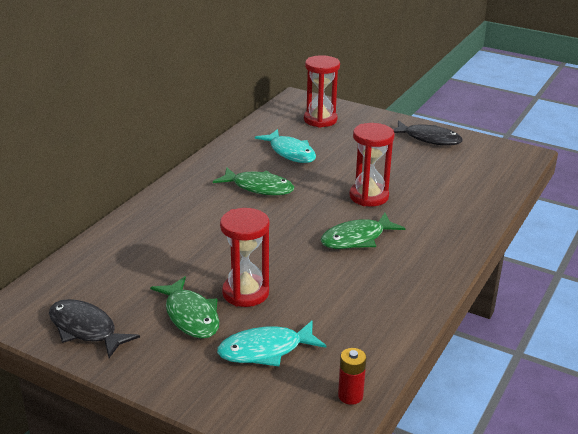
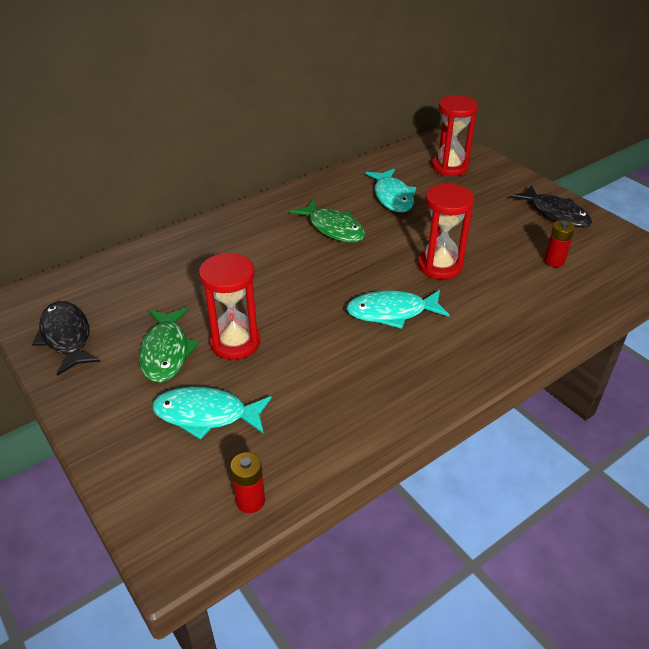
camera: 25 degrees right, 10 degrees up
(357, 239) = (392, 312): green fish -> turquoise fish
(452, 173) = (554, 261): none -> red battery

